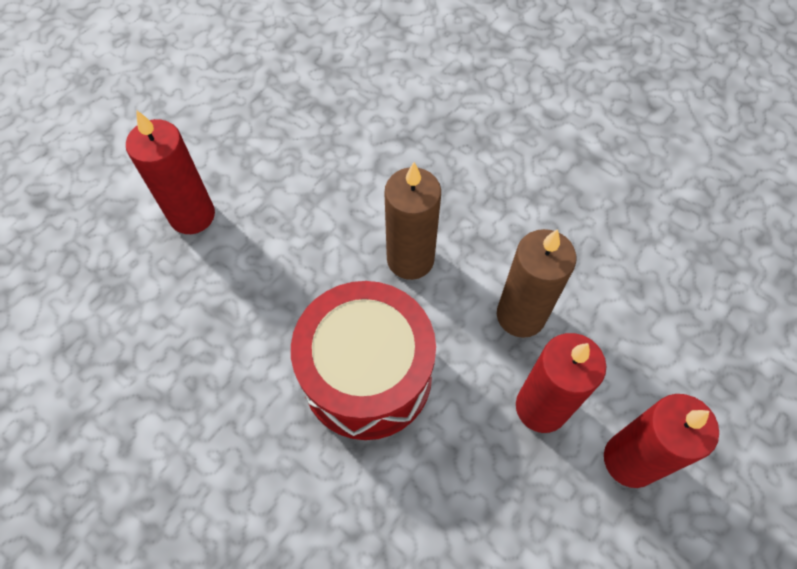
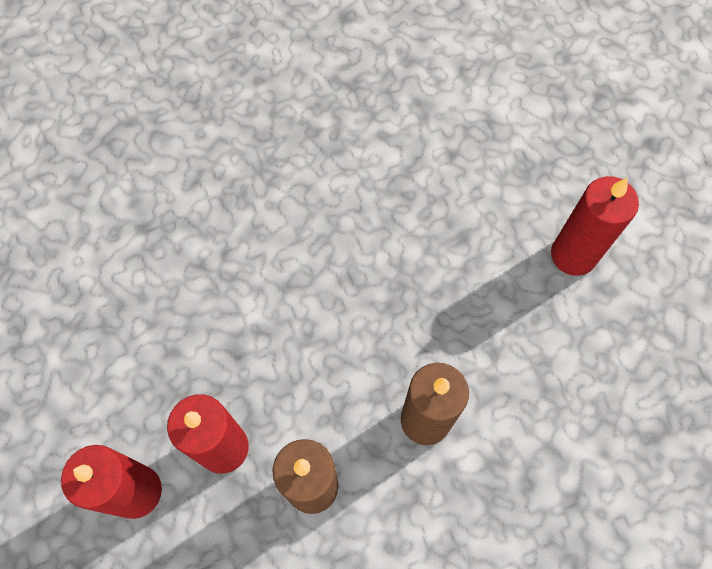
camera: 120 degrees right, 5 degrees up
(367, 375) = (337, 323): red drum -> none

